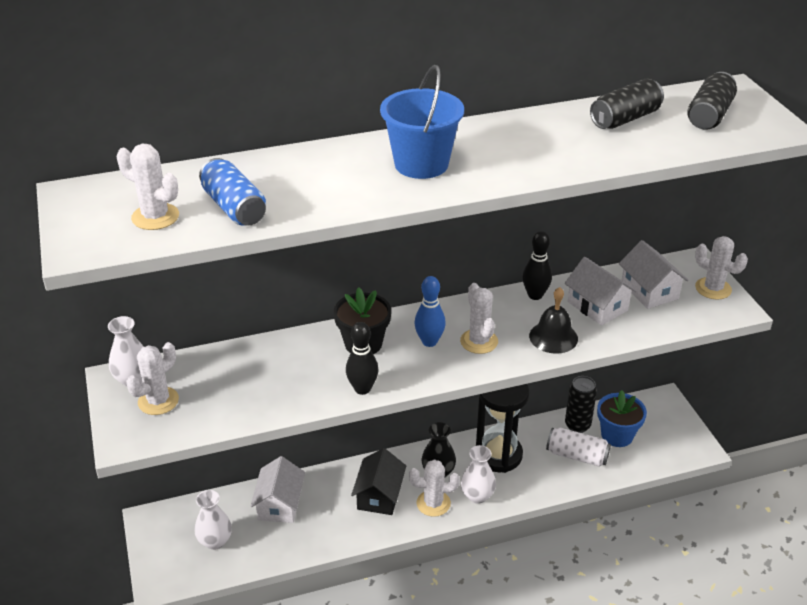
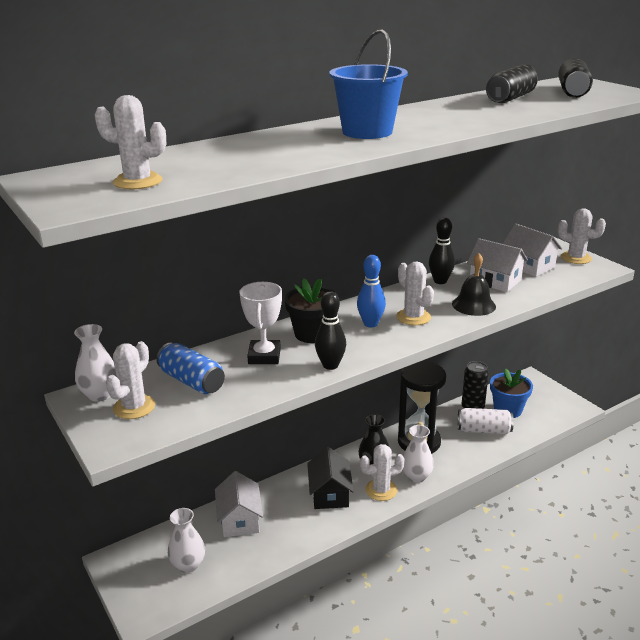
camera: 15 degrees left, 10 degrees down
(234, 207) = (214, 169): blue can -> blue can (192, 381)
(303, 363) = (264, 356): none -> white trophy

